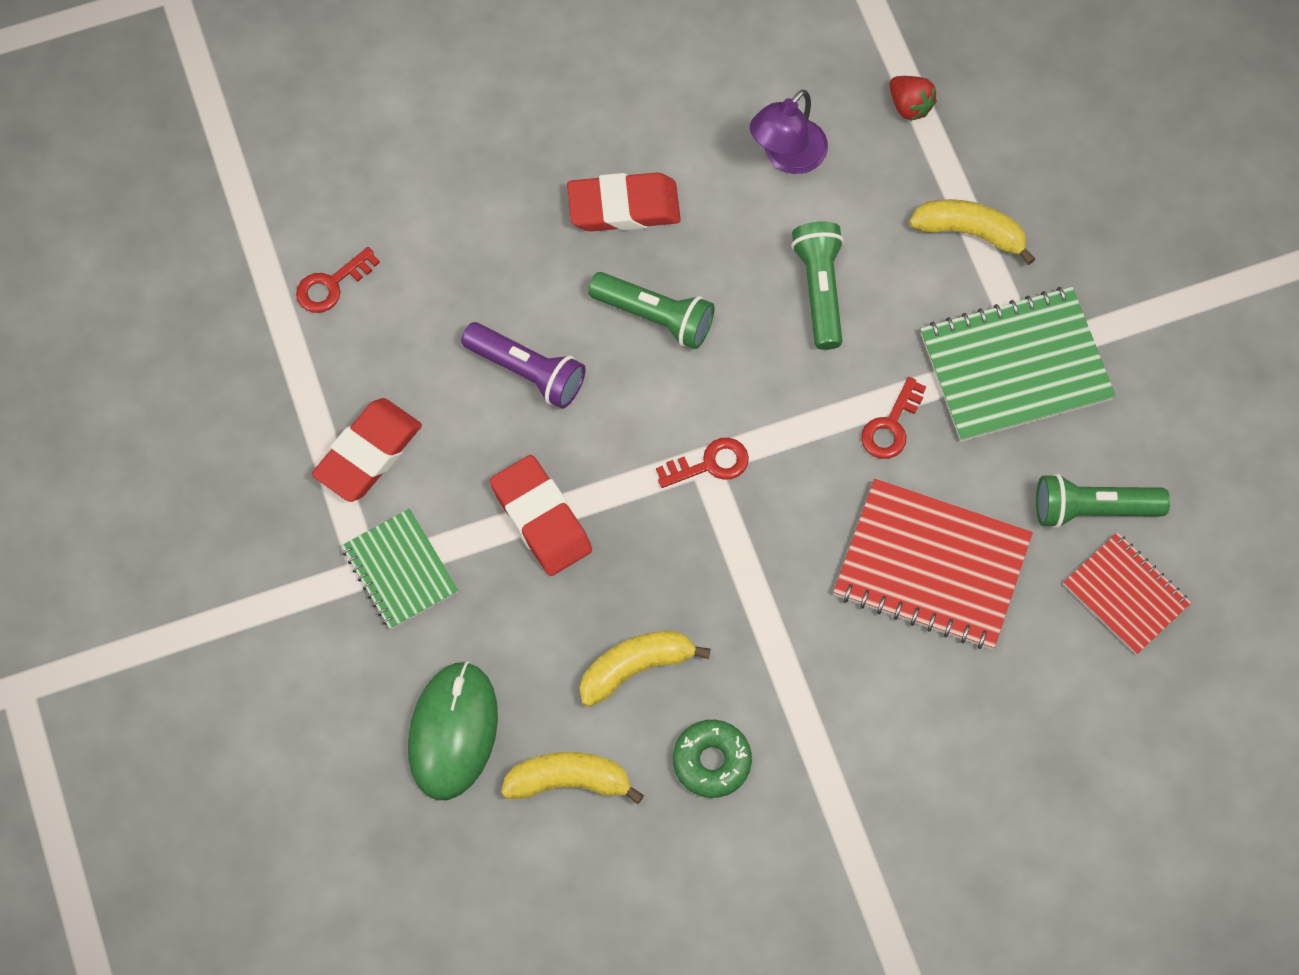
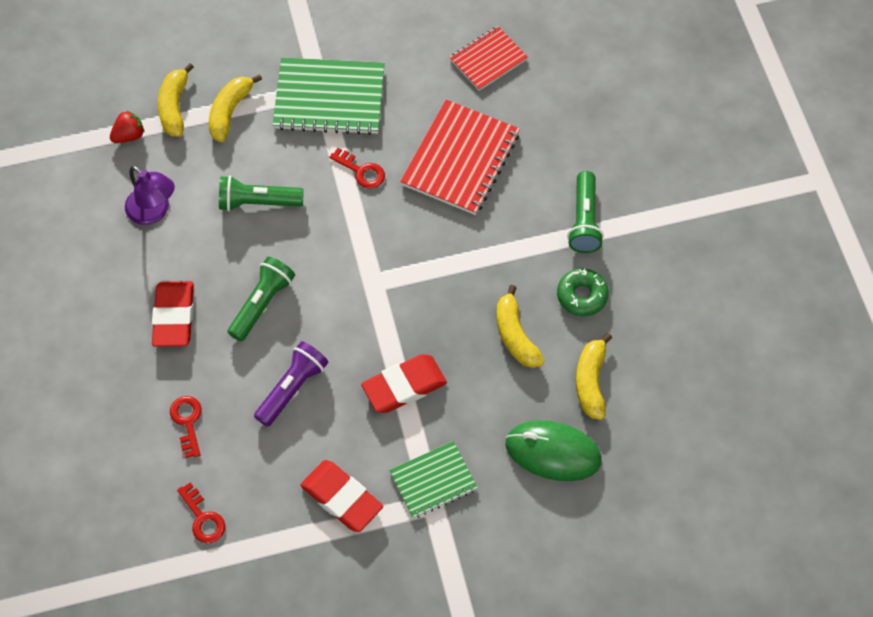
camera: 85 degrees left, 5 degrees down
(710, 464) = (376, 279): red key -> red key (187, 422)
(968, 157) = (175, 107): none -> yellow banana
(1015, 367) = (329, 98): green notebook -> green notebook turned 75 degrees counterclockwise
(1092, 509) = (431, 69): green flashlight -> green flashlight (584, 221)

